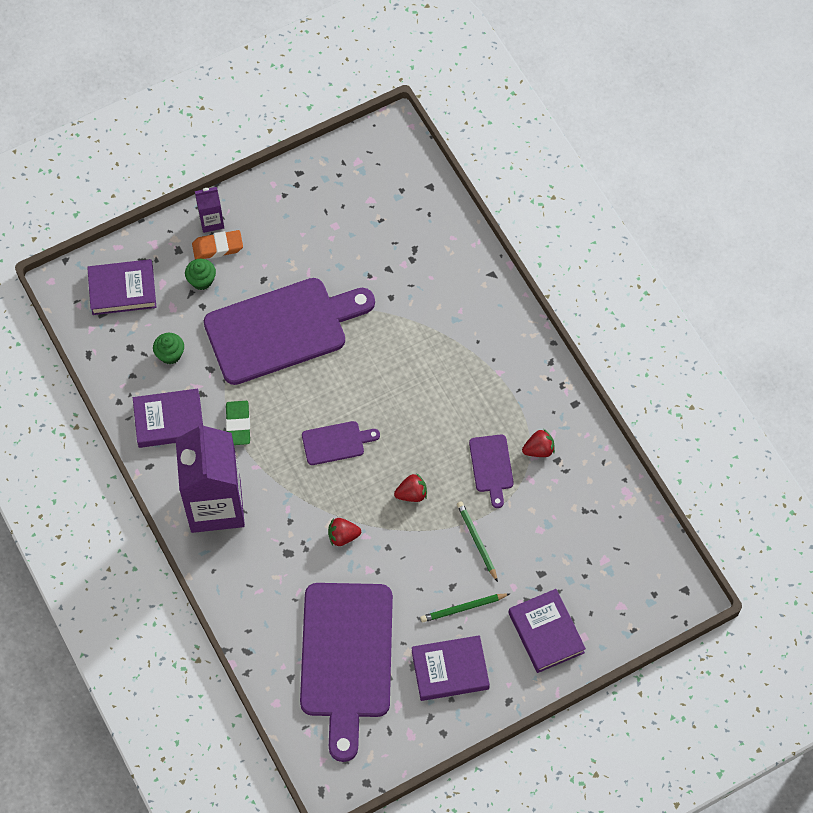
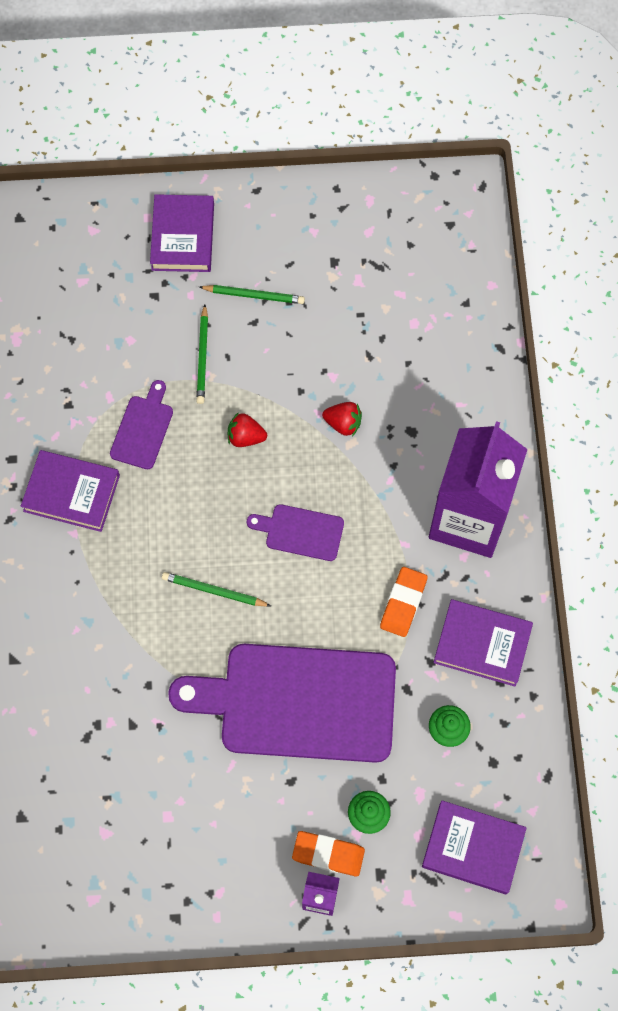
camera: 155 degrees left, 5 degrees up
(238, 425) = (403, 603): green eraser -> orange eraser
(346, 658) = (399, 298): purple cutting board -> none
(378, 376) = (214, 591): none -> green pencil
(450, 670) = (299, 242): purple book -> purple book (71, 493)
(538, 449) = (81, 425): red strawberry -> none

